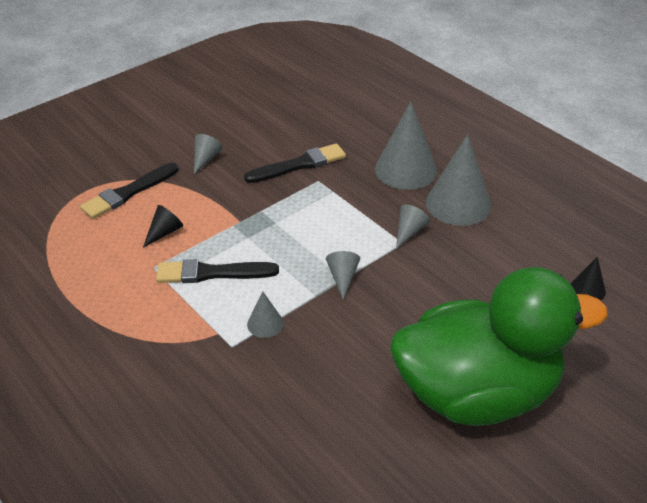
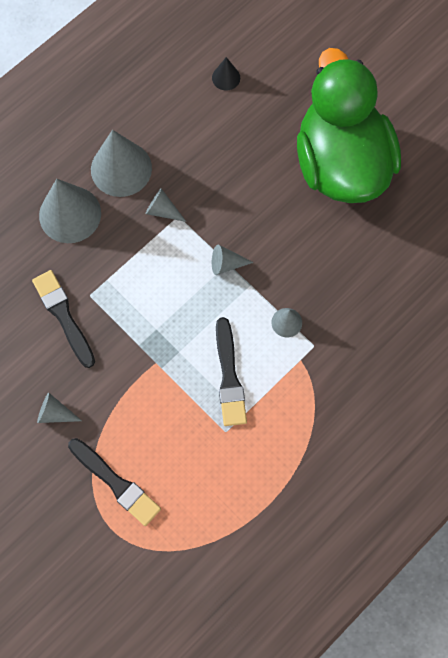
camera: 95 degrees left, 30 degrees up
(164, 232) = (175, 432): black cone -> none

